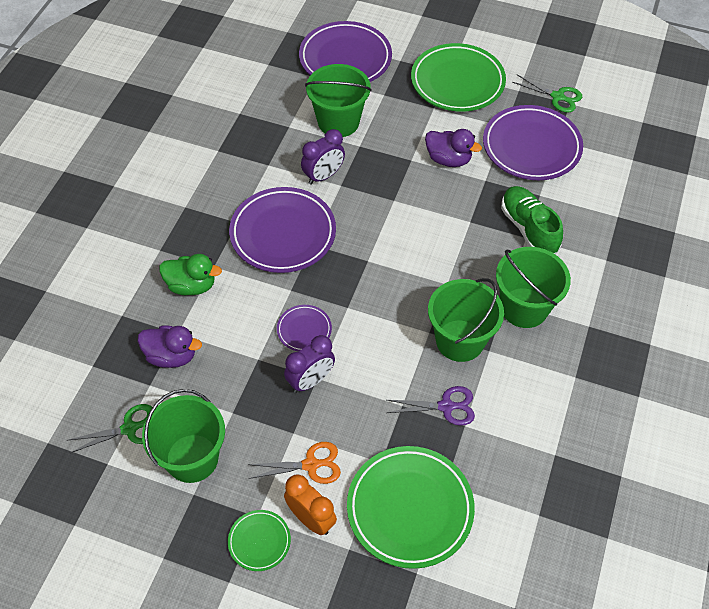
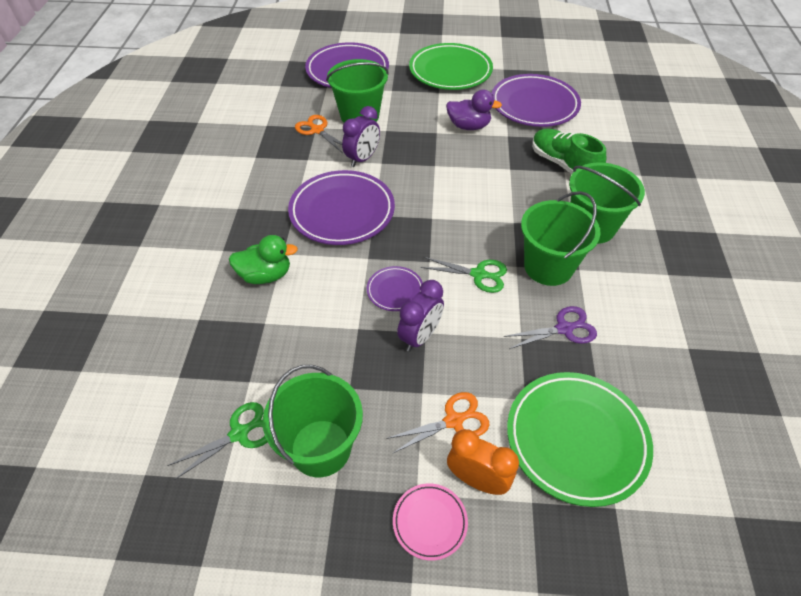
camera: 15 degrees left, 5 degrees down
(171, 356) = (265, 346): purple duck -> none
(259, 541) = (429, 522): green plate -> pink plate
(289, 131) = (317, 130): none -> orange scissors
(557, 97) = (537, 68): green scissors -> green scissors (478, 274)

